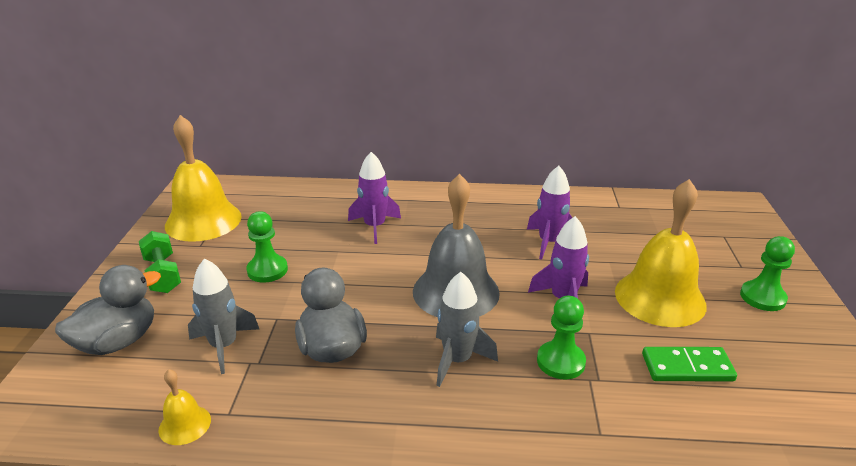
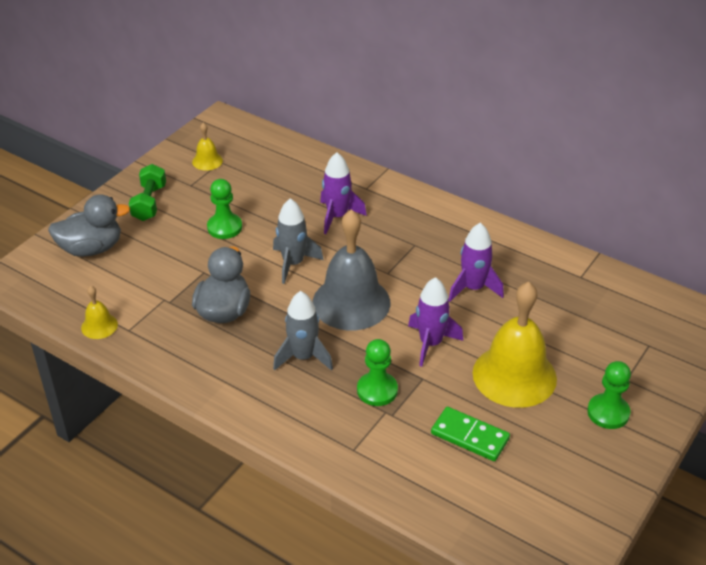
camera: 30 degrees right, 10 degrees up
(203, 221) = (207, 161): yellow bell -> yellow bell, size x0.45
(224, 346) = (155, 280): grey rocket -> grey rocket (293, 263)

